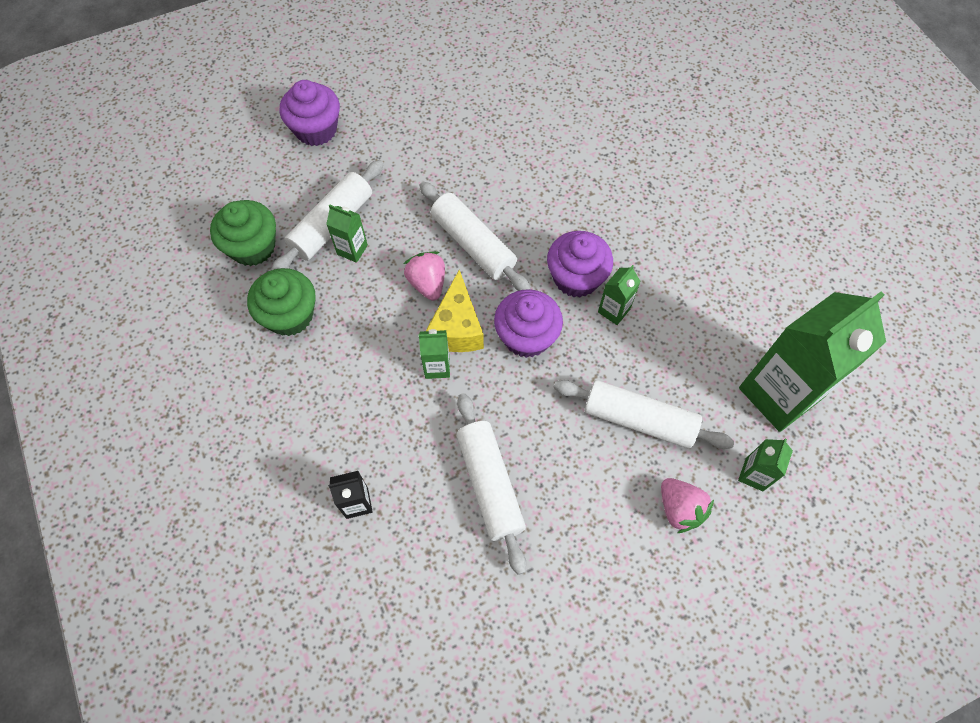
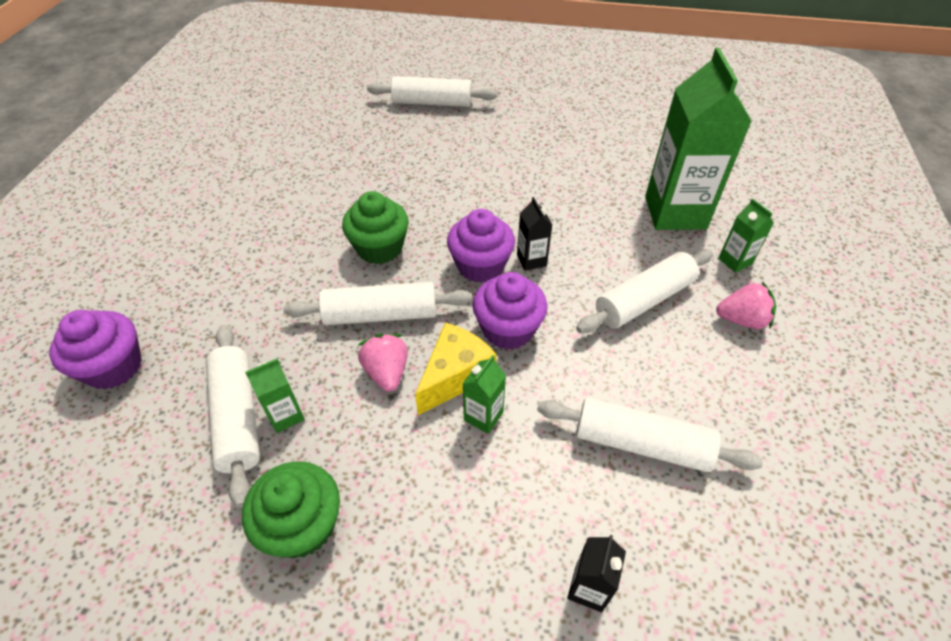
camera: 55 degrees left, 15 degrees down
(253, 247) = (178, 515): green cupcake -> green cupcake (379, 248)
(427, 283) = (387, 372): pink strawberry -> pink strawberry turned 60 degrees clockwise
(457, 328) = (455, 376): yellow cheese -> yellow cheese turned 90 degrees counterclockwise
(614, 310) = (531, 260): green carton -> black carton
(750, 108) = (432, 103): none -> white rolling pin

